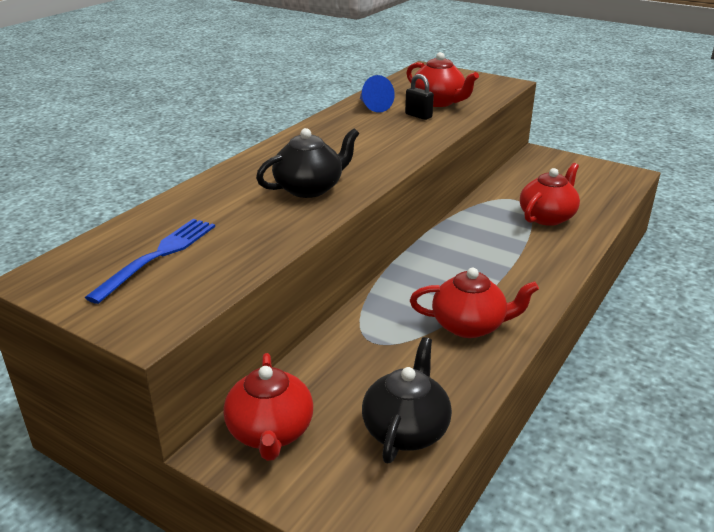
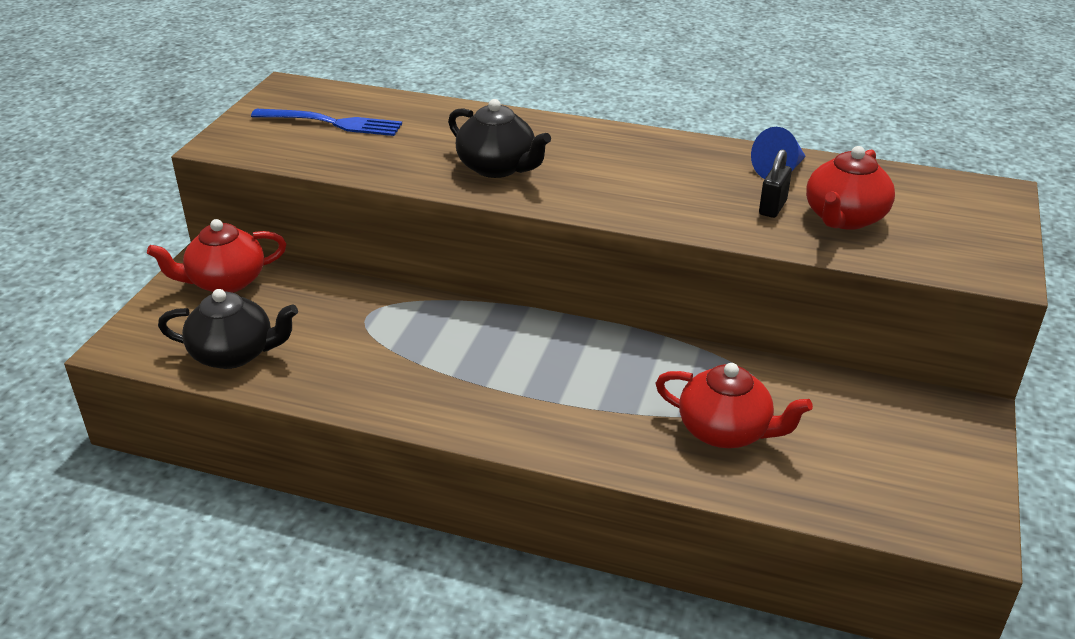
camera: 75 degrees right, 5 degrees up
(470, 325) = (413, 378): red teapot -> none

